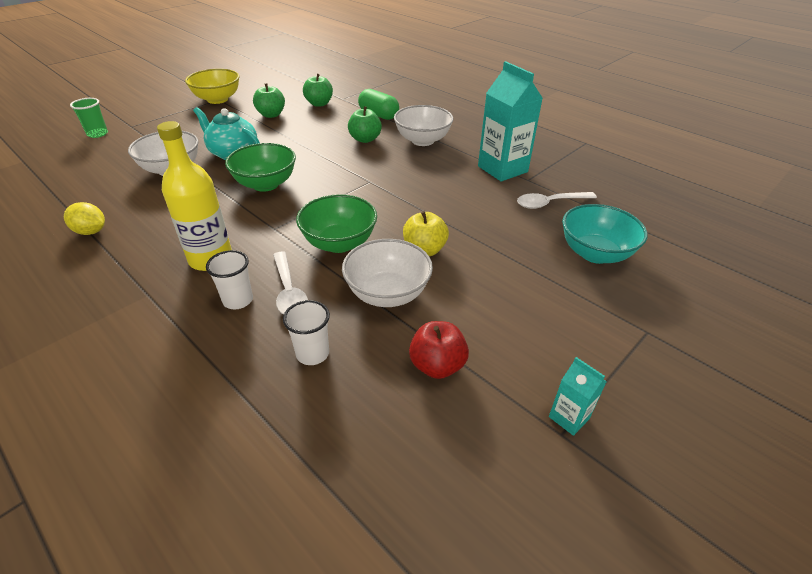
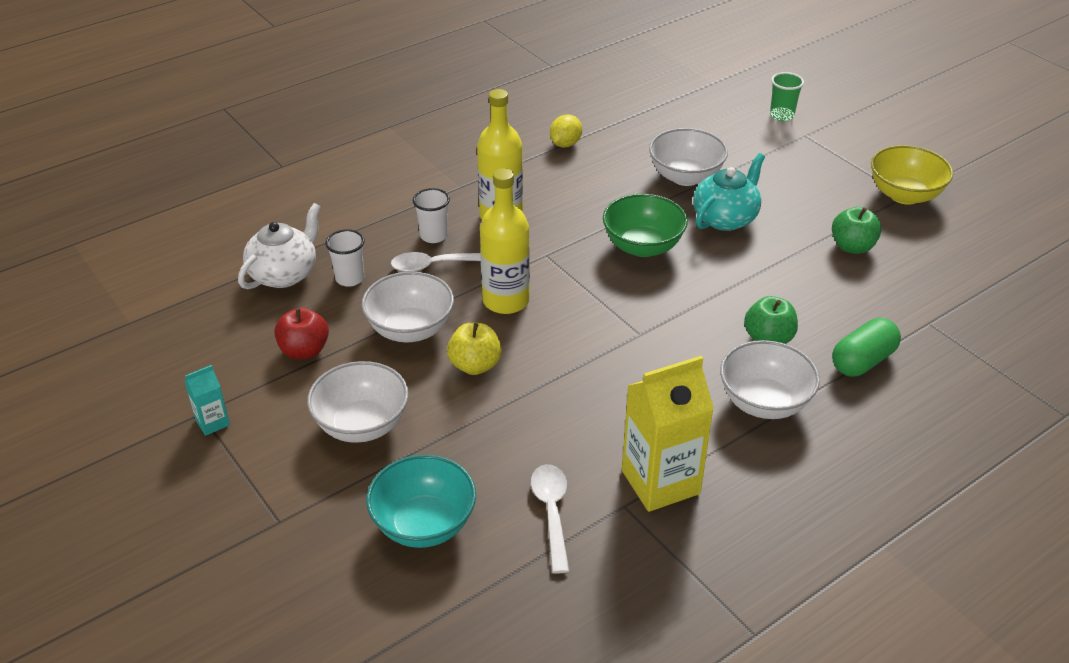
camera: 100 degrees right, 0 degrees up
(306, 420) = (284, 274): none -> white teapot
(319, 104) = (902, 296): green apple -> none
(339, 243) = (506, 300): green bowl -> yellow bottle
(502, 169) = (660, 482): turquoise carton -> yellow carton
(518, 303) = (362, 425): none -> white bowl

